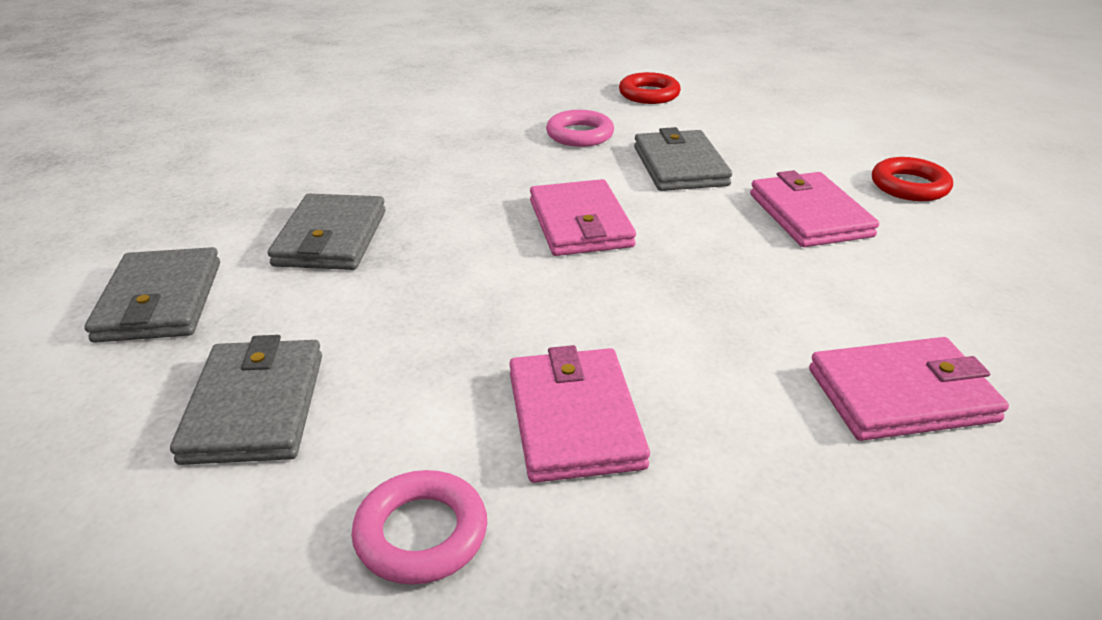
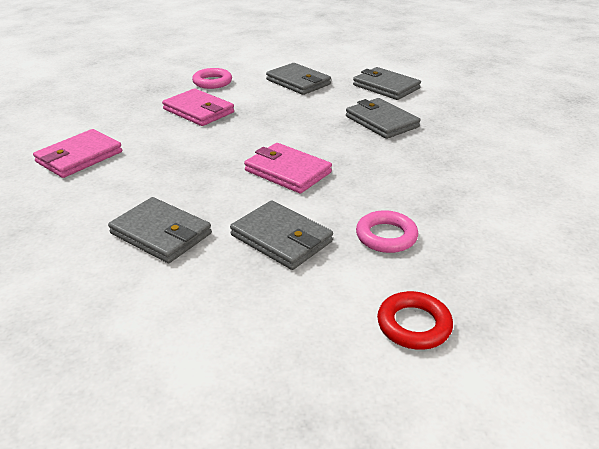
camera: 140 degrees right, 0 degrees up
(809, 215) = (161, 234): pink wallet -> grey wallet
(909, 186) = (93, 300): red ring -> none

